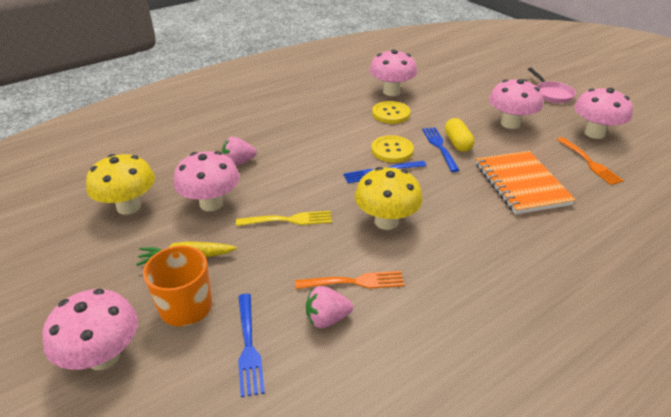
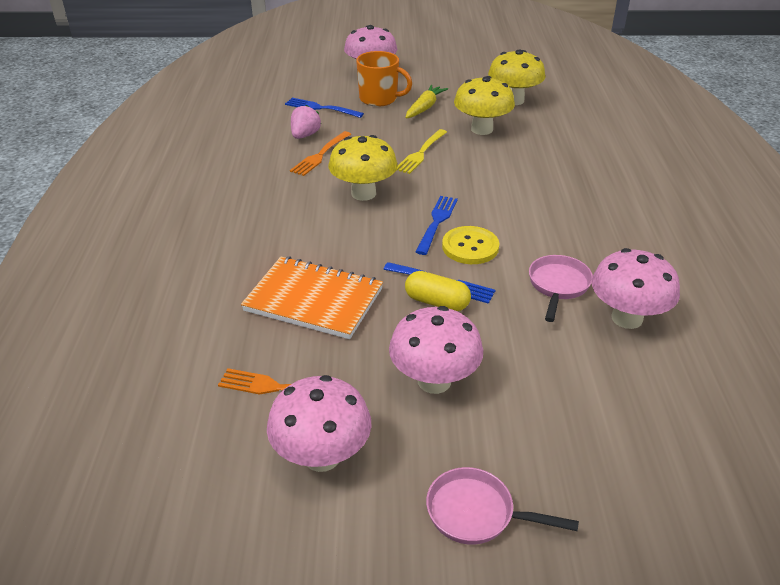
camera: 125 degrees right, 0 degrees up
(211, 203) = (482, 129): pink mushroom -> yellow mushroom
(239, 162) = (536, 156): pink strawberry -> none
(391, 114) = (558, 286): yellow button -> pink pan

